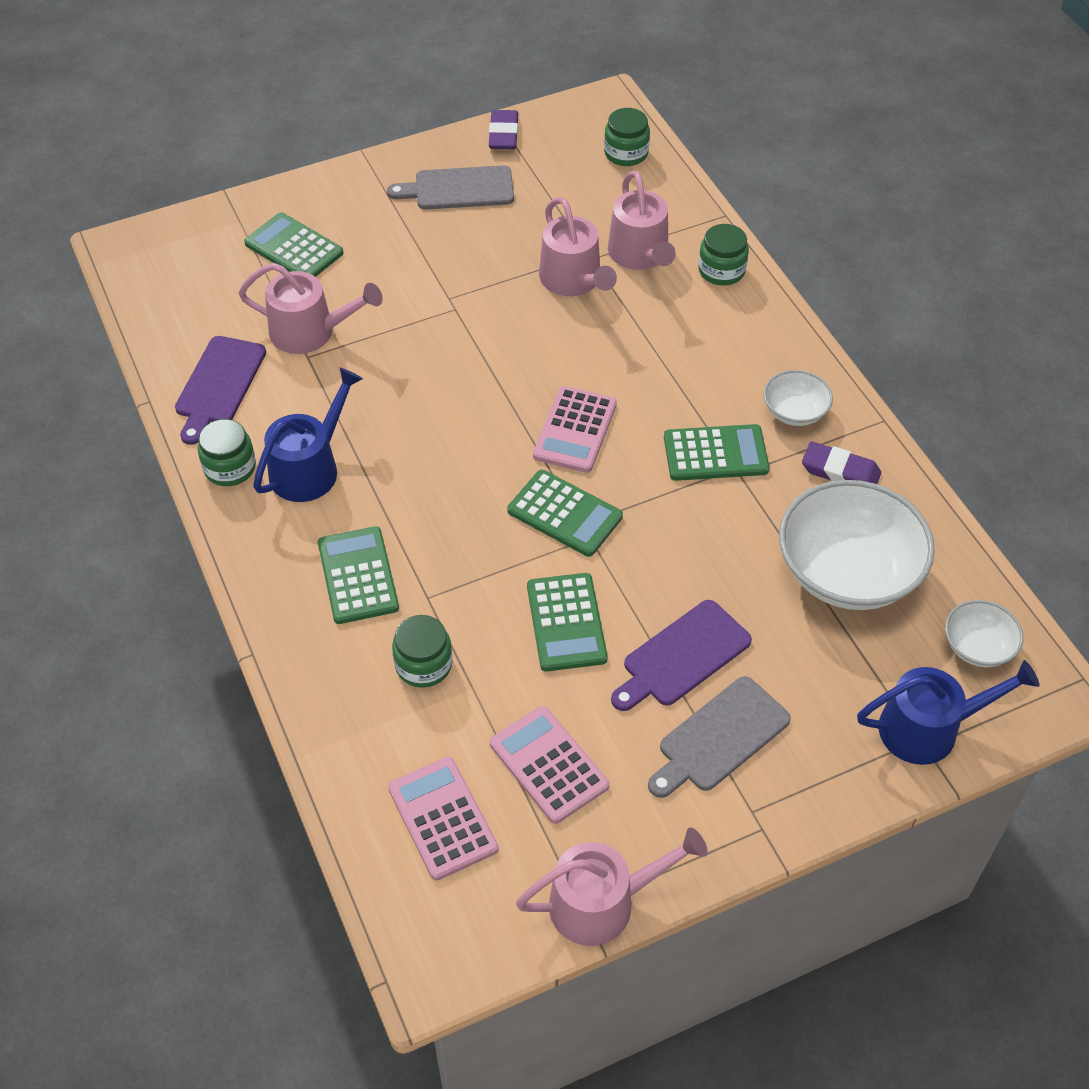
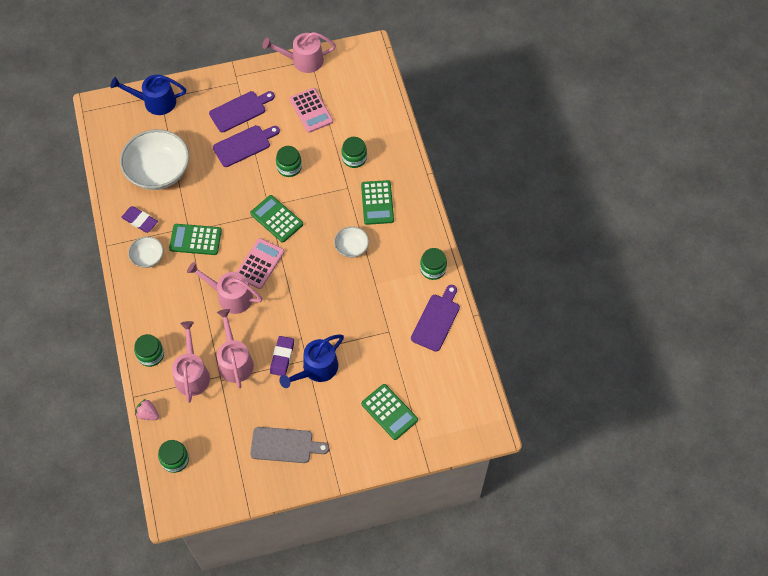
camera: 170 degrees left, 10 degrees up
(310, 332) = (385, 348): pink watering can -> pink watering can (230, 296)
(310, 468) = (393, 262): blue watering can -> blue watering can (316, 369)
(442, 818) = (357, 97): pink calculator -> none
(503, 134) = (247, 490): purple eraser -> purple eraser (282, 357)
(566, 622) = (289, 167): green calculator -> green jar
(691, 198) = (148, 414): none -> pink strawberry
(720, 738) = (240, 110): grey cutting board -> purple cutting board
(977, 647) = (119, 130): white bowl -> white bowl (351, 247)

